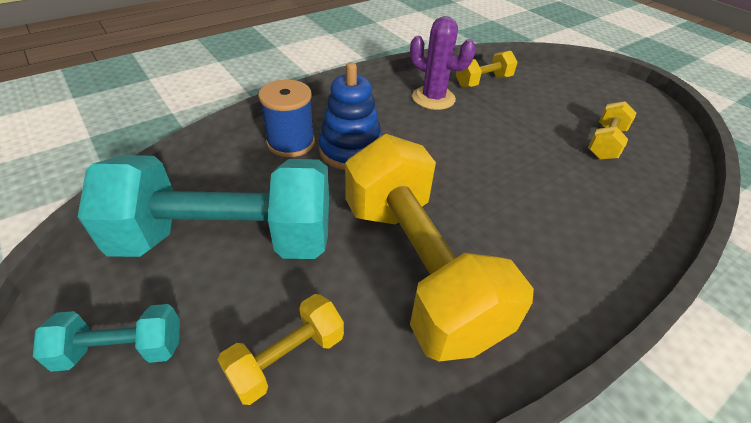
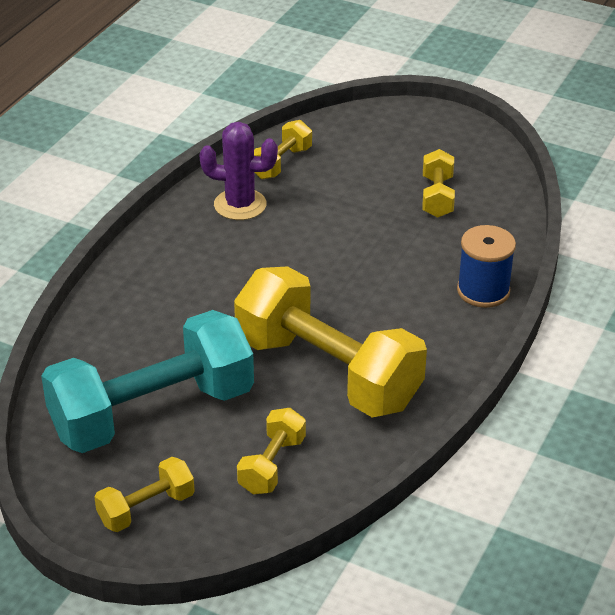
camera: 25 degrees left, 5 degrees down
(121, 349) = (146, 508): turquoise dumbbell -> yellow dumbbell
(291, 143) = (130, 309): blue spool -> blue spool (483, 291)
(351, 150) = (197, 295): blue stacking toy -> none

